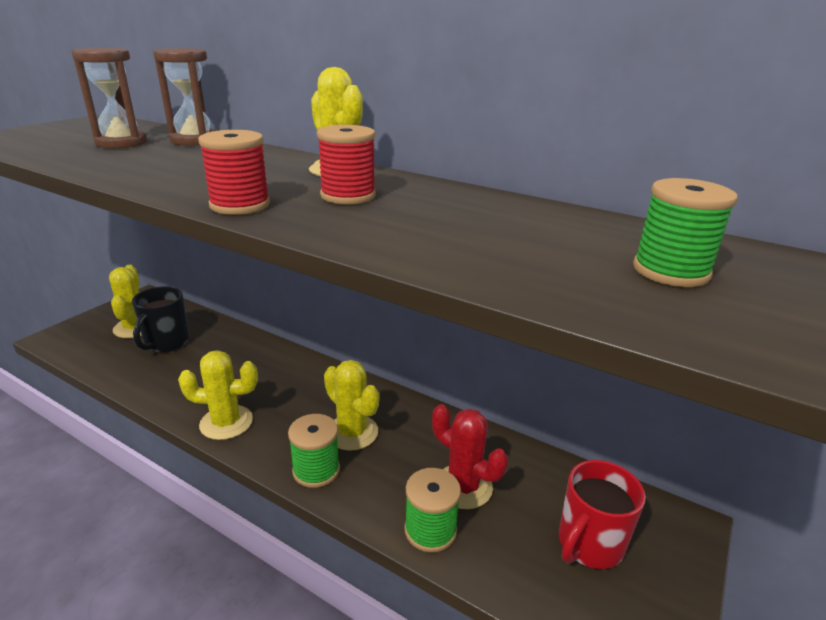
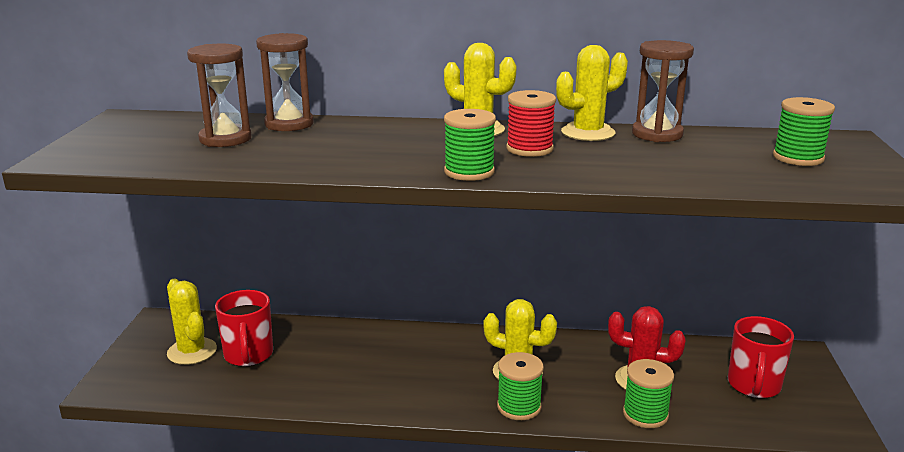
camera: 25 degrees left, 5 degrees down
(166, 343) = (248, 355): black mug -> red mug
(226, 422) = (399, 399): yellow cactus -> yellow cactus (588, 133)
(240, 205) = (469, 172): red spool -> green spool
(520, 207) = (657, 134): none -> brown hourglass

